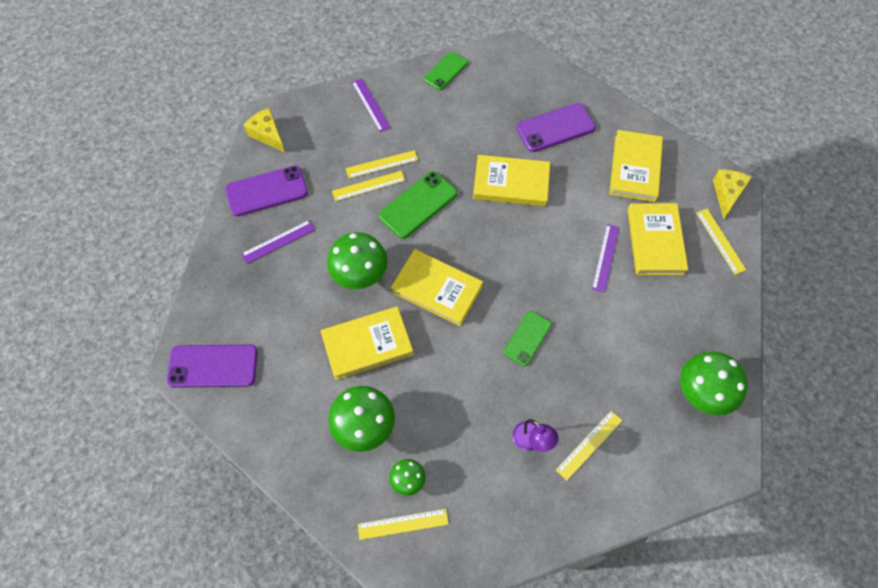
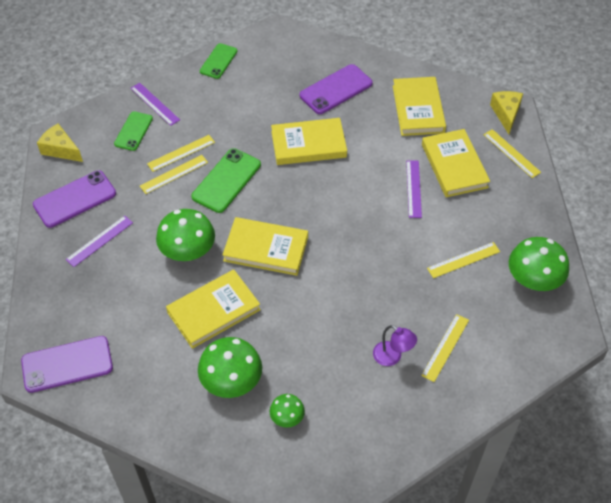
camera: 15 degrees left, 10 degrees down
(403, 524) = (293, 456): yellow ruler -> yellow ruler (463, 260)
(527, 338) = (362, 272): green phone -> green phone (133, 131)

